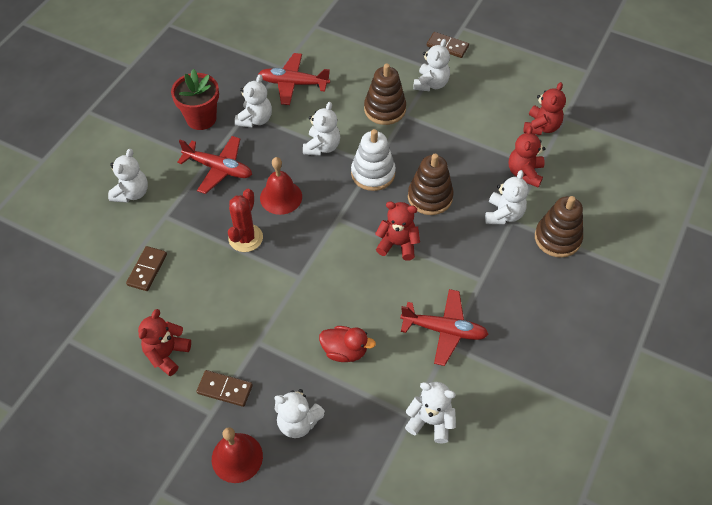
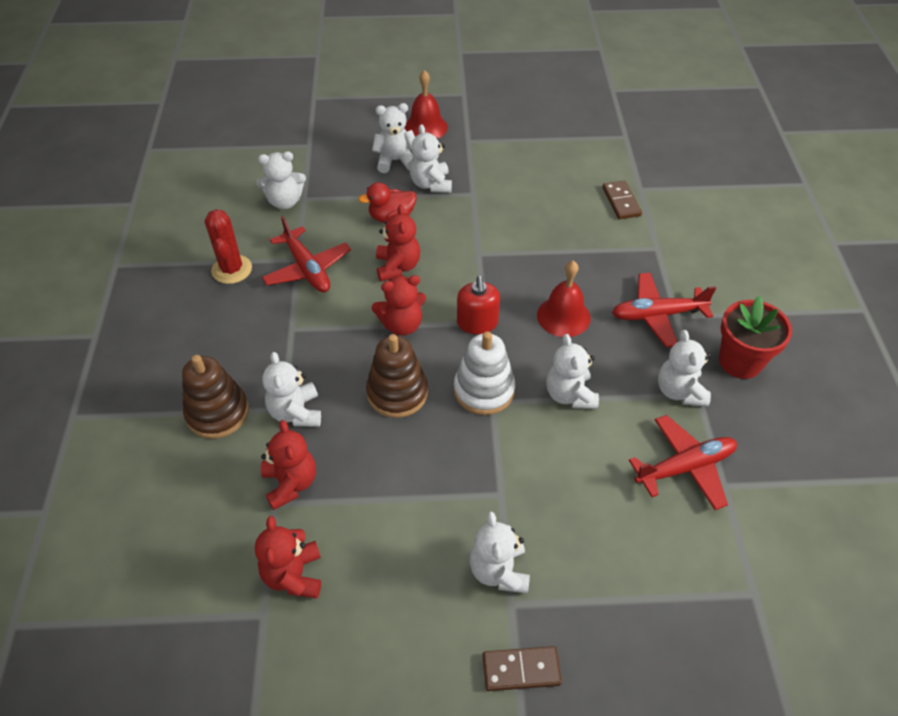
camera: 150 degrees right, 5 degrees down
(132, 193) = (712, 253): white teddy bear -> white teddy bear (431, 184)
(167, 354) = (539, 158): red teddy bear -> red teddy bear (397, 267)
(225, 389) = (471, 156): brown domino -> none
(245, 238) = (561, 263): red cactus -> red cactus (232, 269)
(343, 220) = (477, 323): none -> red soap dispenser
(385, 109) = (534, 489): brown stacking toy -> none
(444, 330) = (307, 269): red plane -> red plane turned 105 degrees counterclockwise

